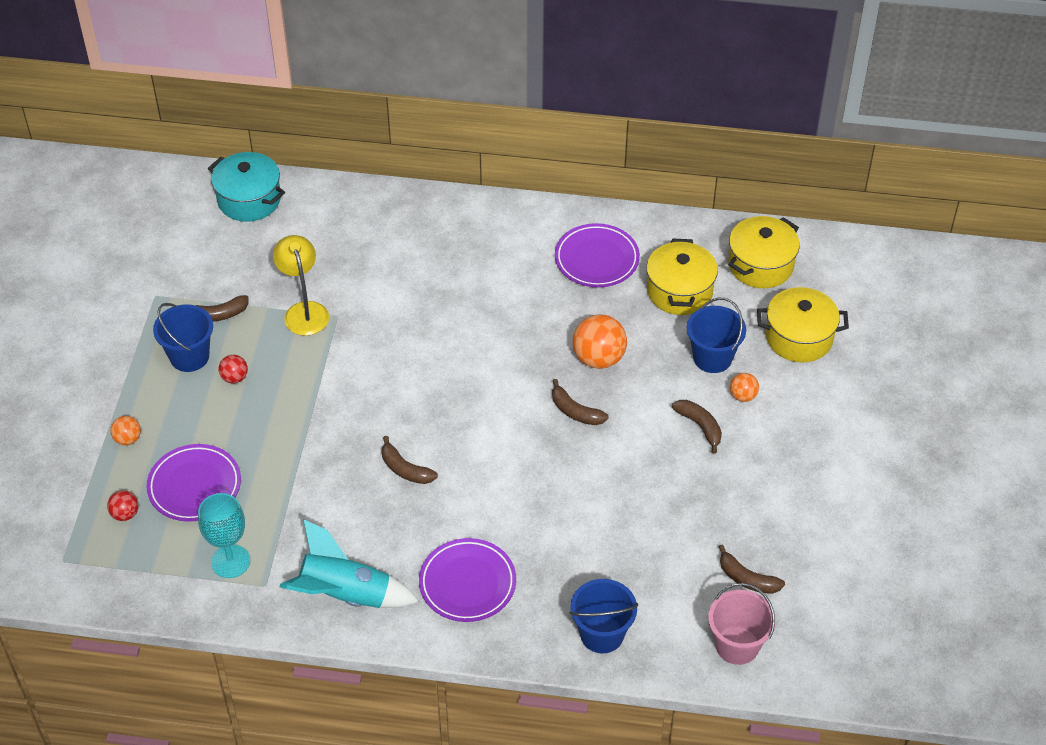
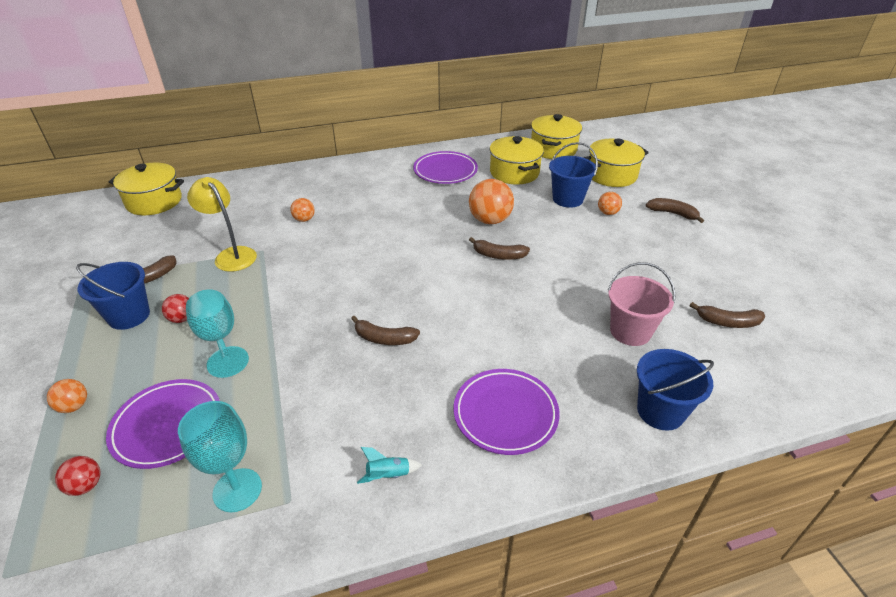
camera: 25 degrees left, 10 degrees down
(249, 199) = (154, 202): turquoise pot -> yellow pot
(260, 414) = (219, 339): none -> turquoise goblet
(345, 595) = (388, 475): turquoise rocket -> turquoise rocket, size x0.40
(397, 284) = (304, 219): none -> orange ball
(700, 426) = (596, 237): brown banana -> brown banana (673, 213)
(737, 645) = (773, 375): pink bucket -> pink bucket (630, 331)

